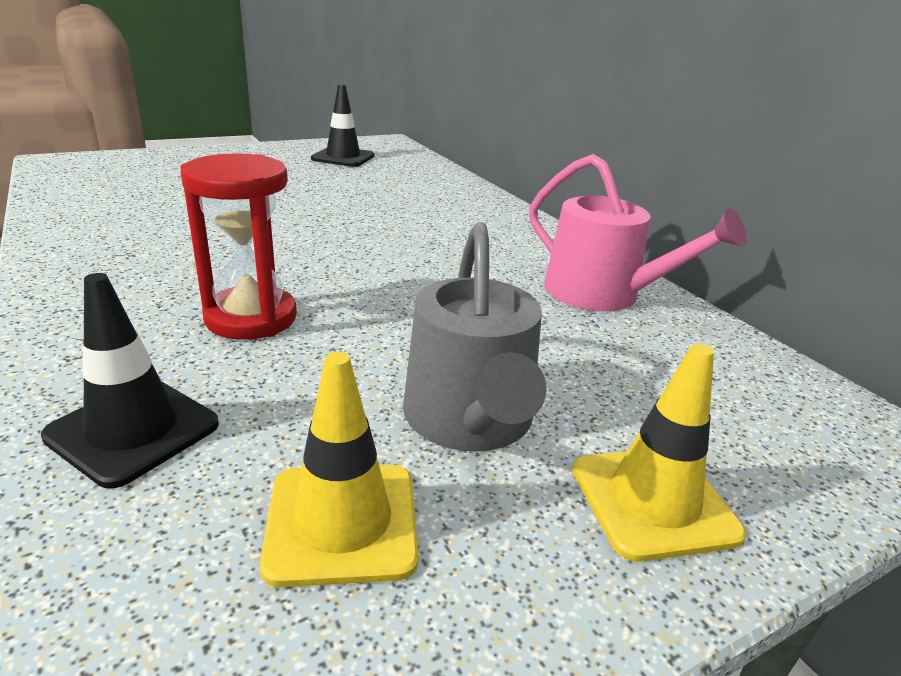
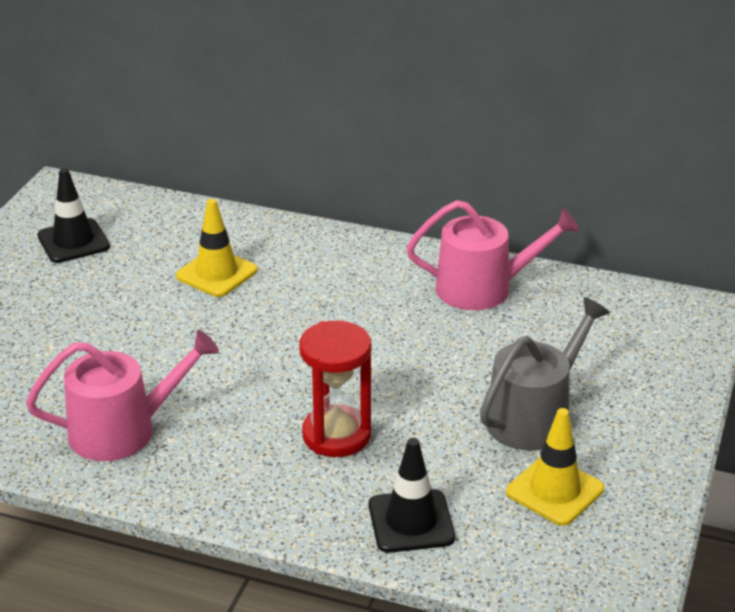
camera: 40 degrees left, 5 degrees up
(134, 234) = (123, 430): none -> pink watering can
(470, 420) = (534, 416): grey watering can -> grey watering can turned 90 degrees counterclockwise
(653, 501) = (645, 404): yellow traffic cone -> yellow traffic cone (216, 273)

